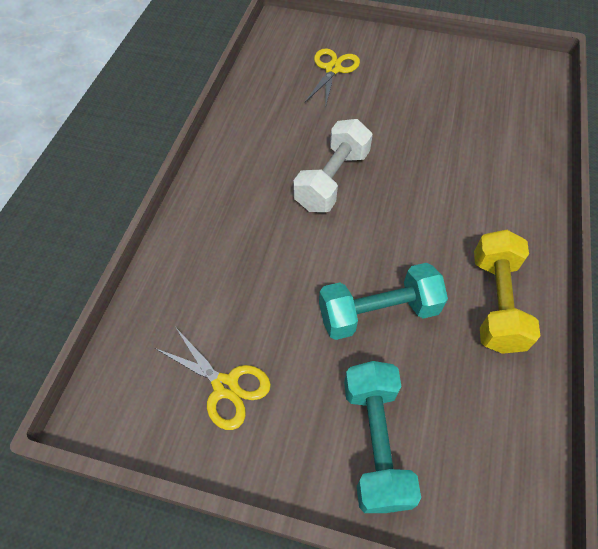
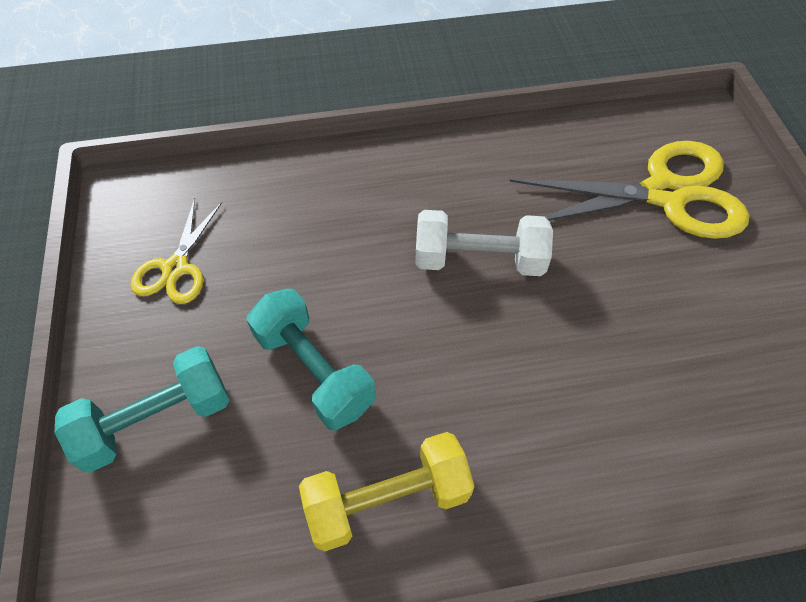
camera: 65 degrees right, 0 degrees up
(333, 69) = (664, 194): yellow scissors -> yellow scissors, size x1.88

